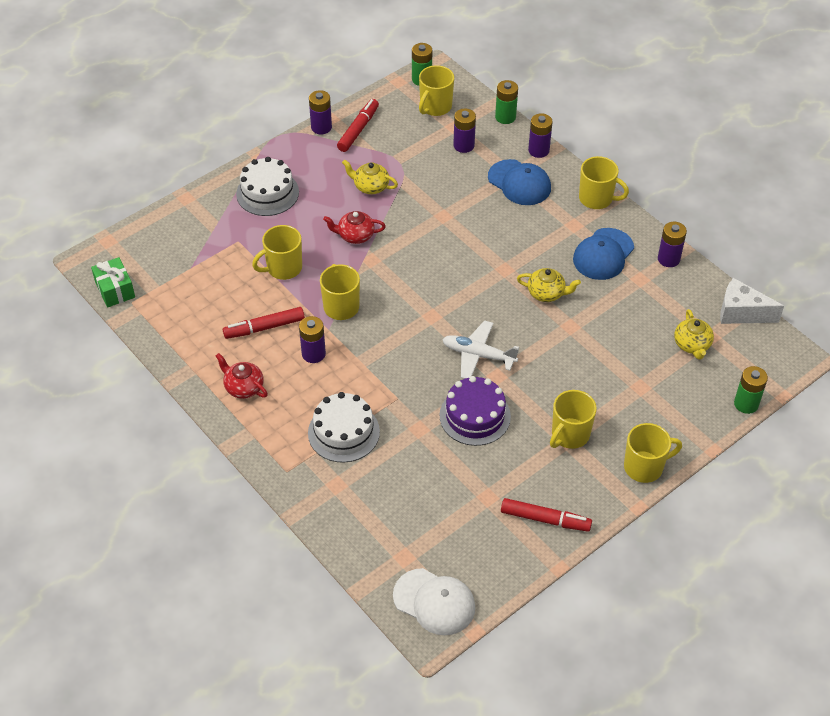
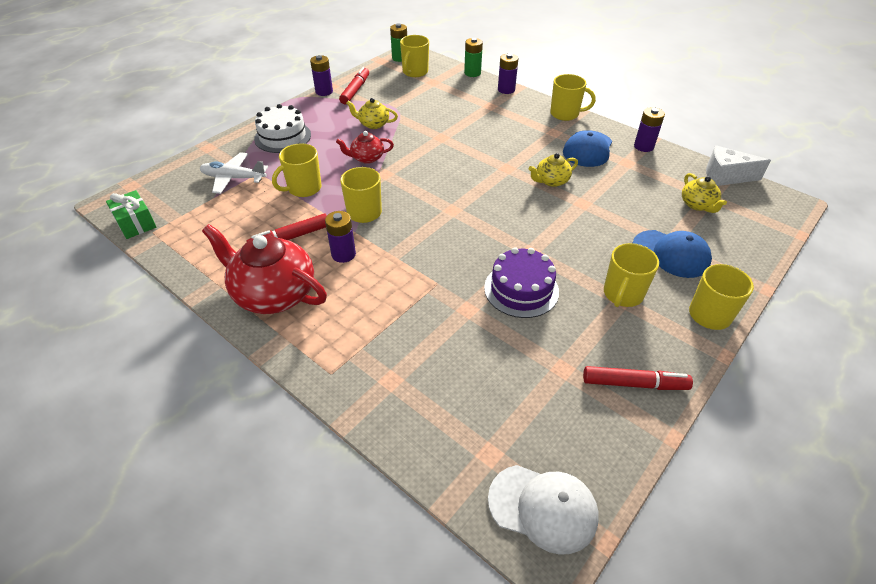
camera: 10 degrees left, 5 degrees down
(243, 387) = (273, 293): red teapot -> red teapot, size x1.97
(343, 432) = (388, 323): white cake -> none
(464, 145) = (445, 92): purple battery -> none
(478, 355) = (506, 236): white plane -> white plane (233, 178)
(519, 183) = (498, 110): blue cap -> blue cap (671, 254)
(547, 293) = (551, 181): yellow teapot -> yellow teapot turned 150 degrees clockwise
(746, 404) = (773, 245): green battery -> none

